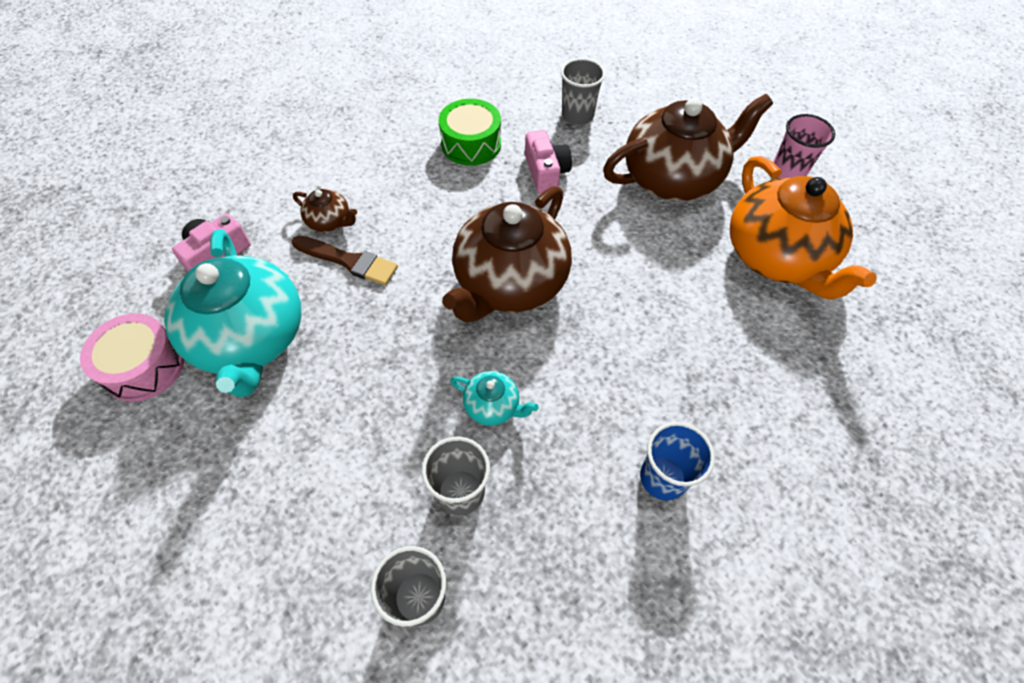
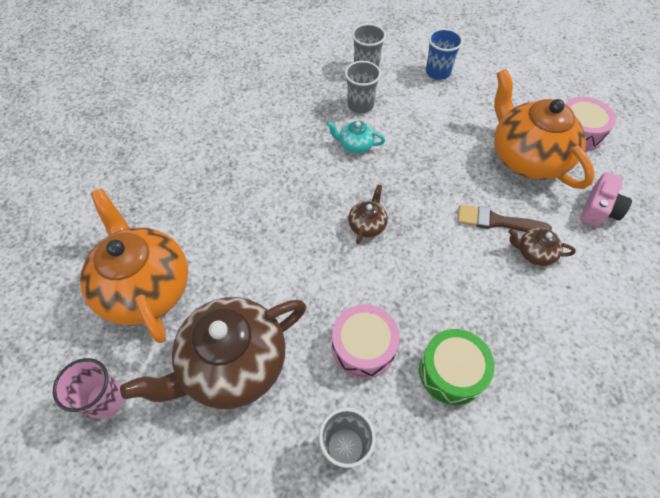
camera: 170 degrees right, 0 degrees up
(251, 339) = (526, 157): turquoise teapot -> orange teapot
(509, 283) = (367, 225): brown teapot -> brown teapot, size x0.43
(546, 172) = (363, 346): pink camera -> pink drum
(663, 478) = (249, 127): blue cup -> blue cup (438, 72)

